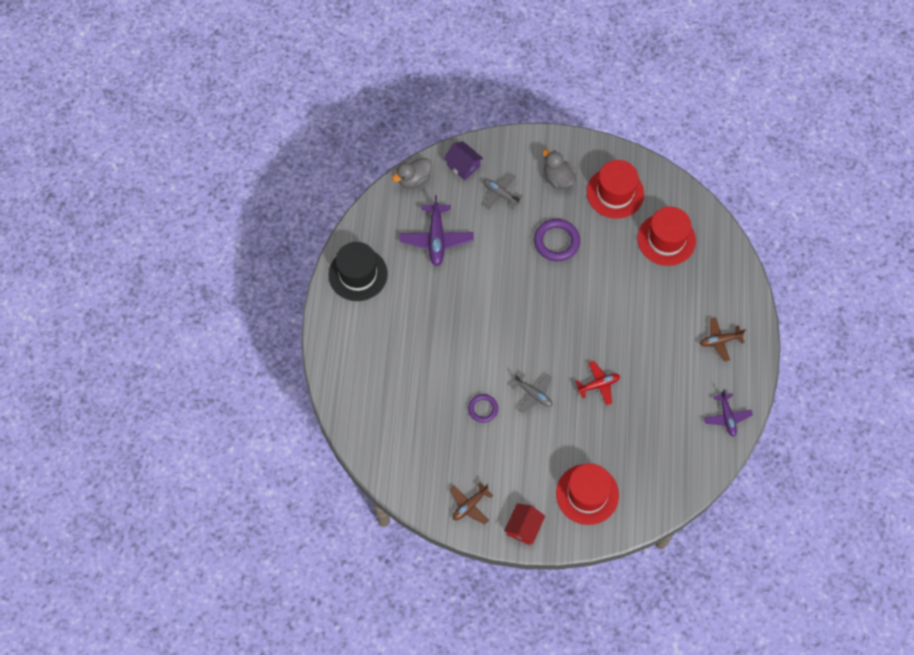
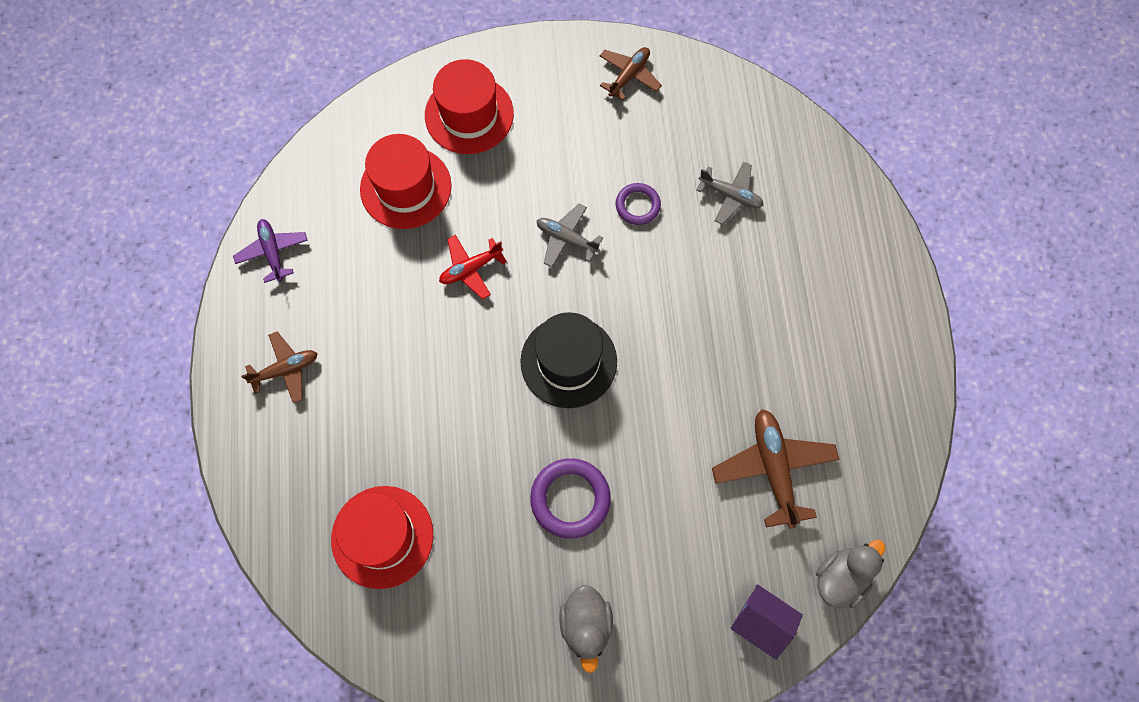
camera: 170 degrees right, 5 degrees up
(358, 274) = (883, 383): black hat -> black hat (568, 361)
(436, 239) = (773, 469): purple plane -> brown plane
(500, 194) = (682, 575): grey plane -> grey plane (730, 195)
(524, 527) = (550, 60): red house -> none
(558, 179) = (586, 625): grey duck -> grey duck turned 45 degrees clockwise
(615, 193) = (480, 614): red hat -> red hat (405, 187)

